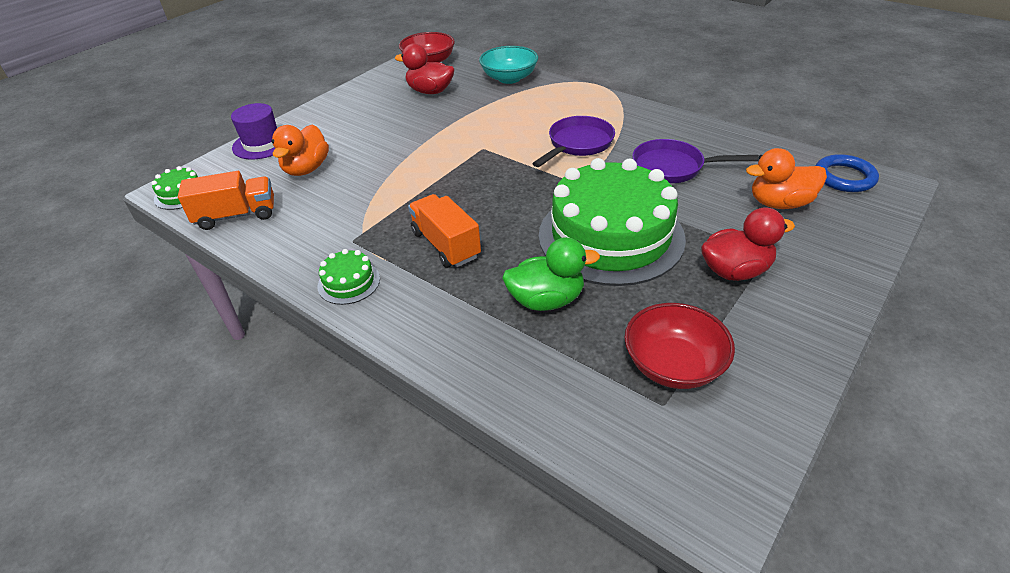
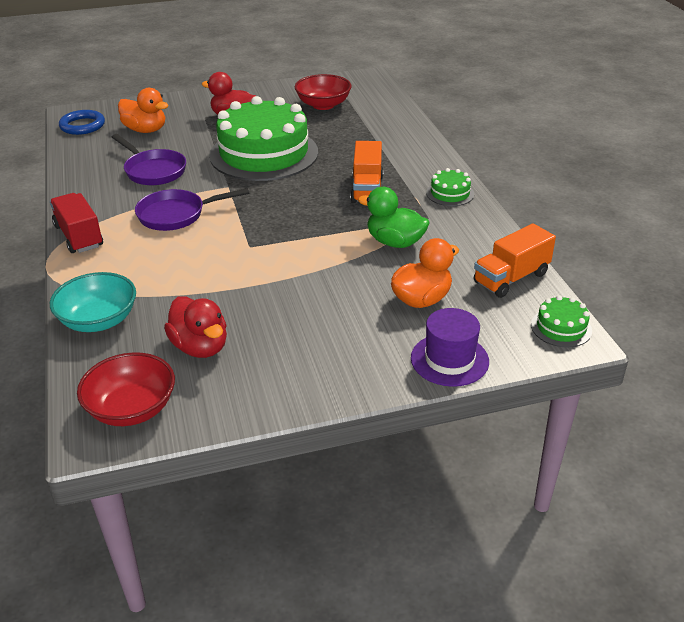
camera: 145 degrees left, 5 degrees down
(236, 215) = (511, 278): orange truck -> orange truck turned 60 degrees counterclockwise
(546, 300) = (344, 143): green duck -> green duck (395, 242)
(614, 103) = (79, 236): none -> red truck

